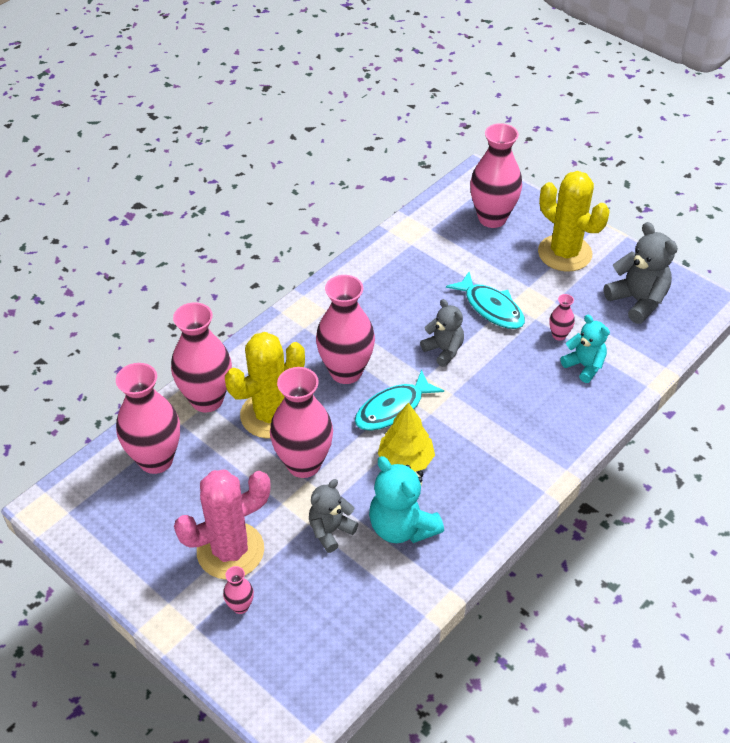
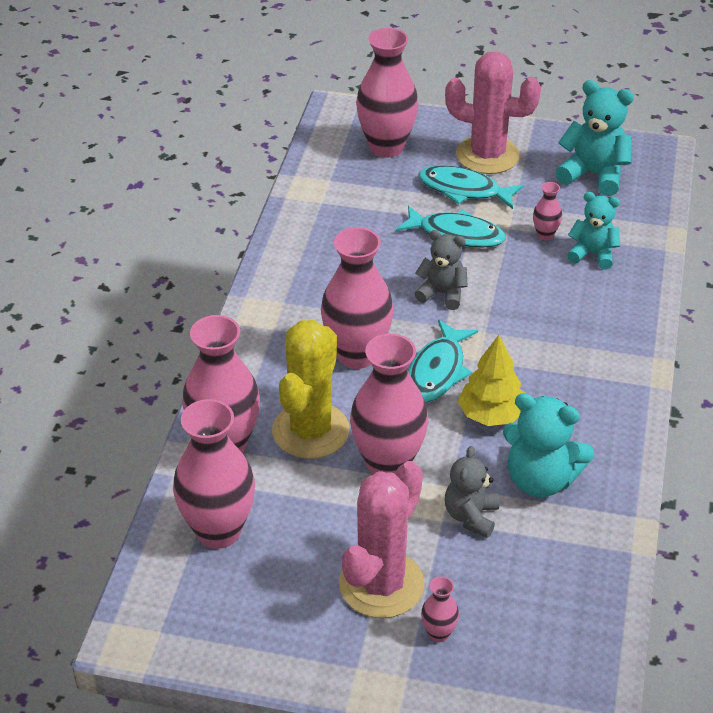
camera: 30 degrees left, 5 degrees down
(524, 274) = (464, 190): none -> turquoise fish
(564, 253) = (487, 155): yellow cactus -> pink cactus
(637, 301) = (594, 175): grey teddy bear -> turquoise teddy bear

